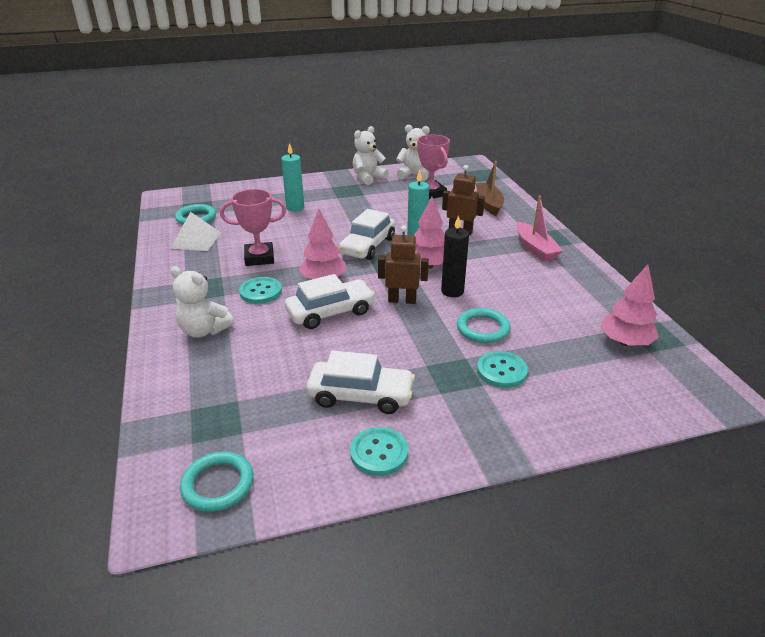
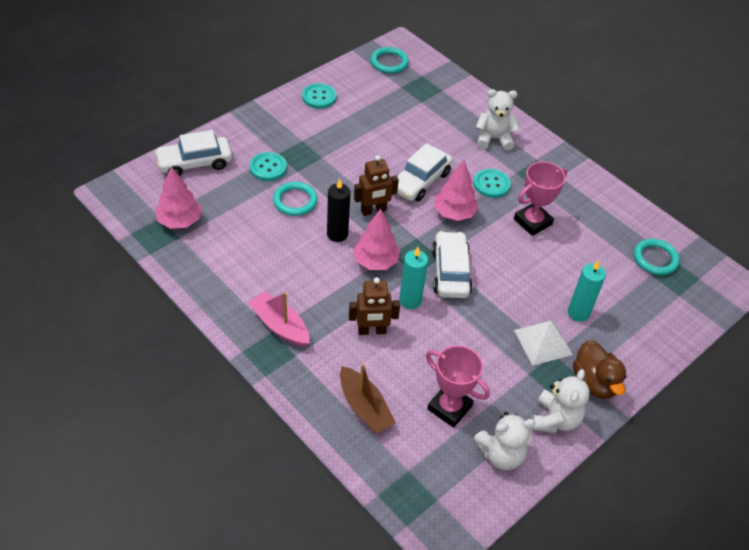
camera: 150 degrees right, 15 degrees up
(196, 240) = (613, 226): white pyramid -> white pyramid (543, 342)
(326, 183) = (594, 382): none -> brown duck
(360, 395) = (351, 125): white car -> white car (195, 163)

